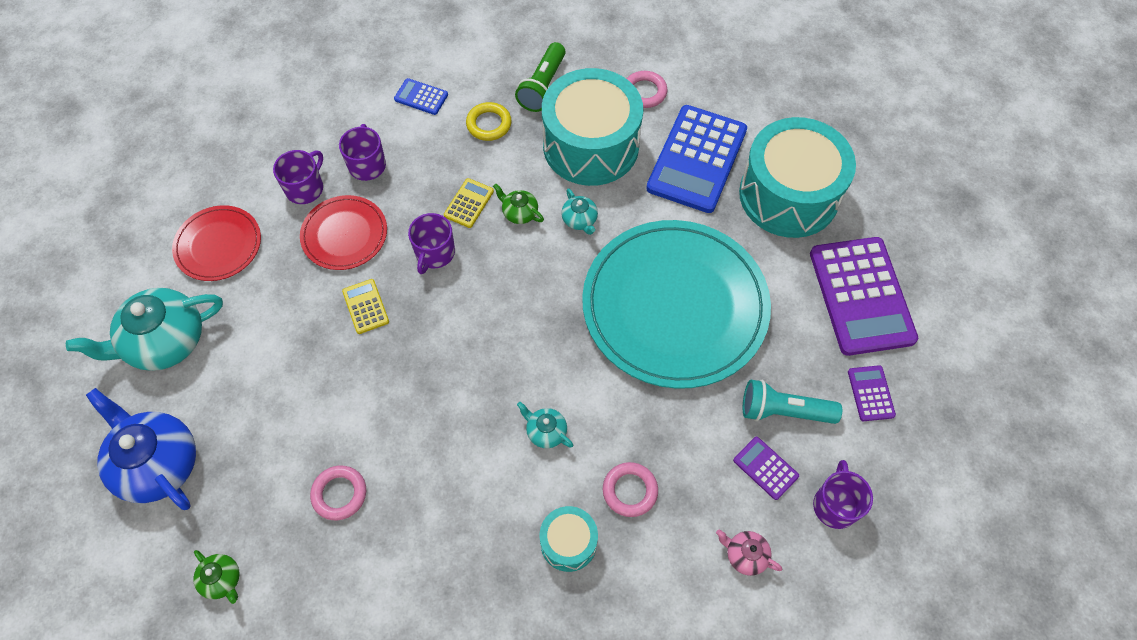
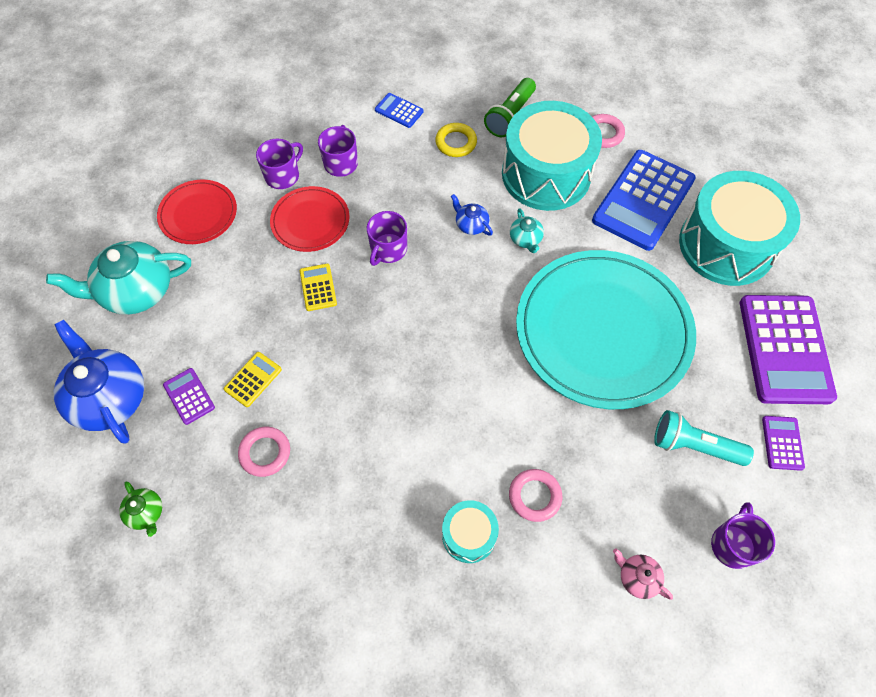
camera: 10 degrees right, 0 degrees up
(468, 203) = (426, 210): yellow calculator -> yellow calculator (253, 379)
(519, 212) = (471, 224): green teapot -> blue teapot
(545, 431) = (463, 427): turquoise teapot -> none
(765, 468) = (669, 497): purple calculator -> purple calculator (189, 396)

